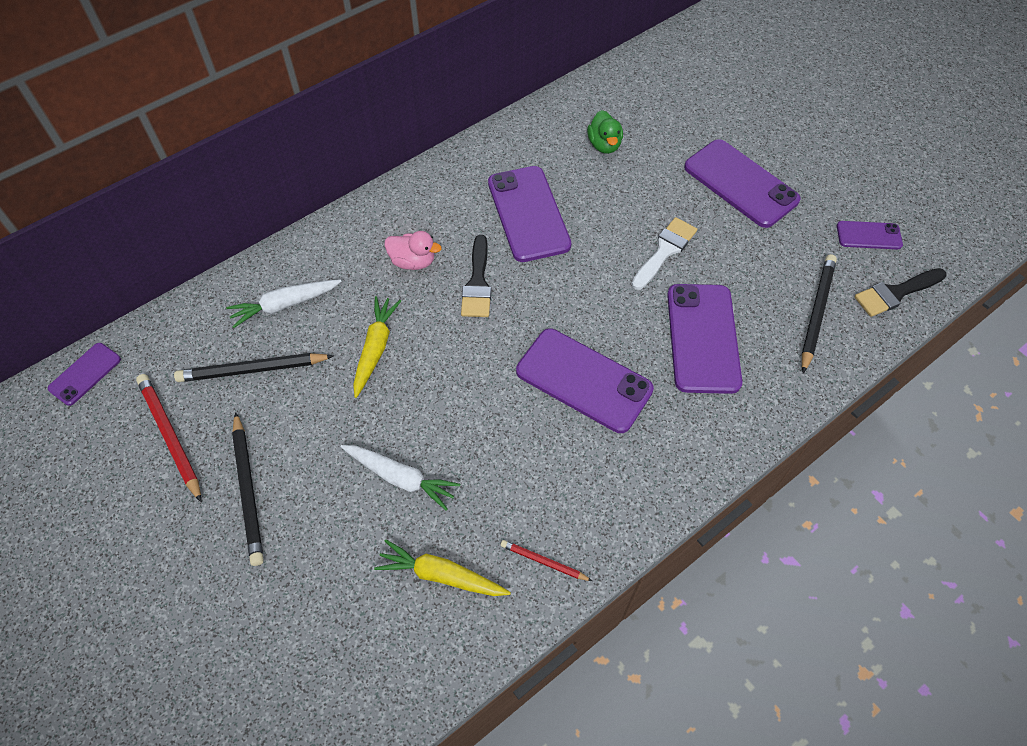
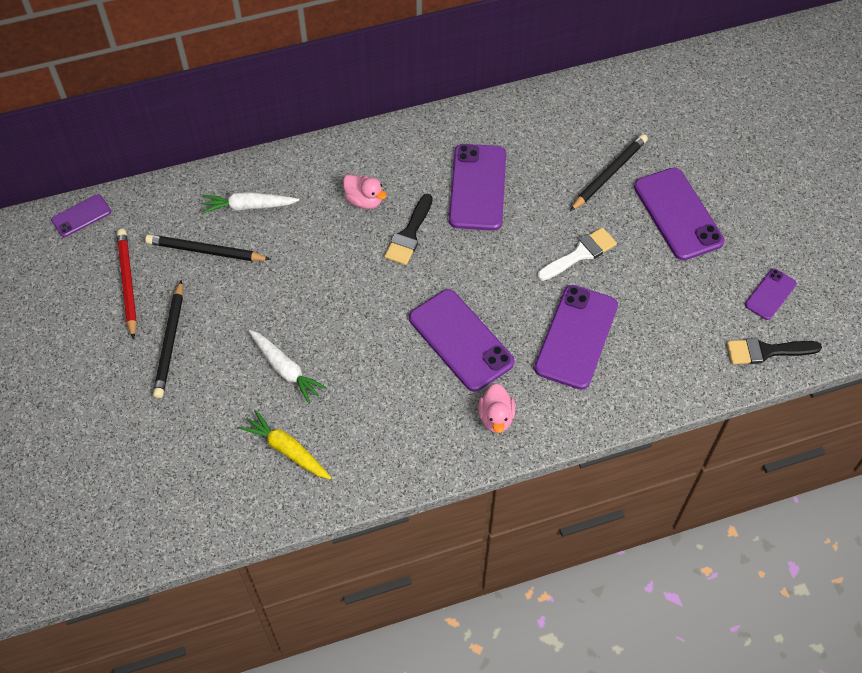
camera: 20 degrees right, 0 degrees up
(375, 348) = (306, 263): yellow carrot -> none
(543, 561) = (367, 466): red pencil -> none
(604, 145) = (572, 144): green duck -> none
(661, 454) = (496, 417): none -> pink duck
(816, 312) = (686, 346): black pencil -> black pencil (609, 174)
(869, 235) = (770, 294): purple phone -> purple phone turned 75 degrees counterclockwise

